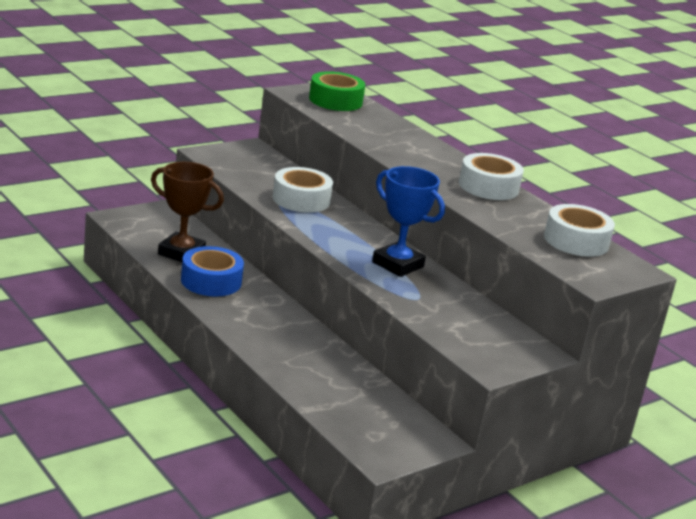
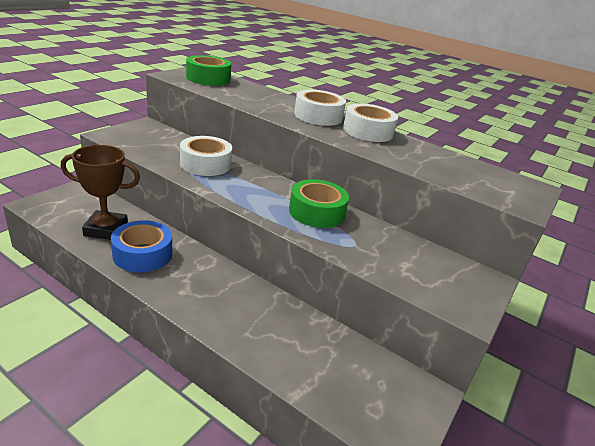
camera: 20 degrees left, 5 degrees up
(397, 264) = (316, 212): blue trophy -> green tape
(576, 241) = (469, 168): white tape -> white tape (318, 116)

